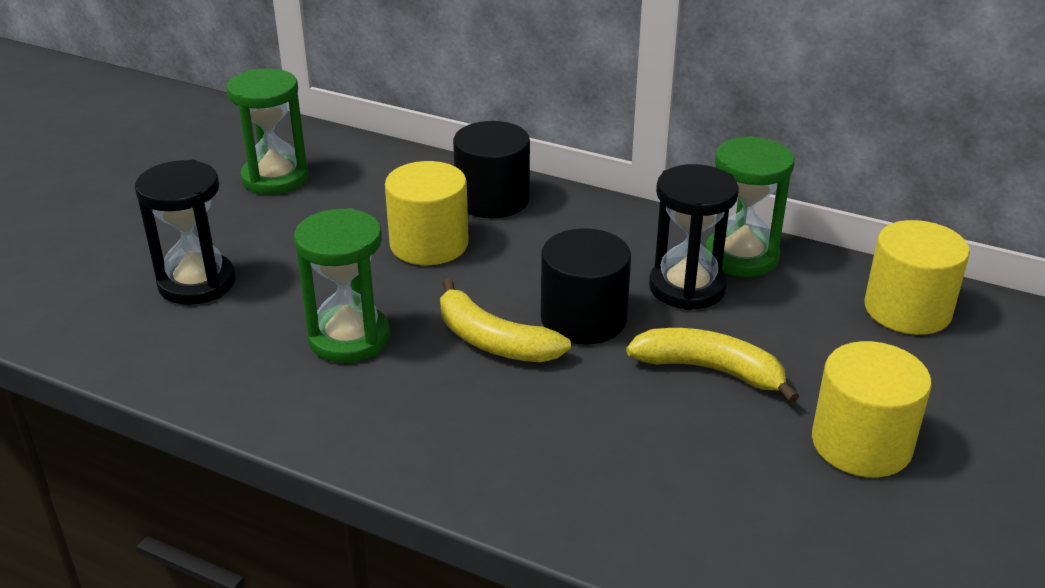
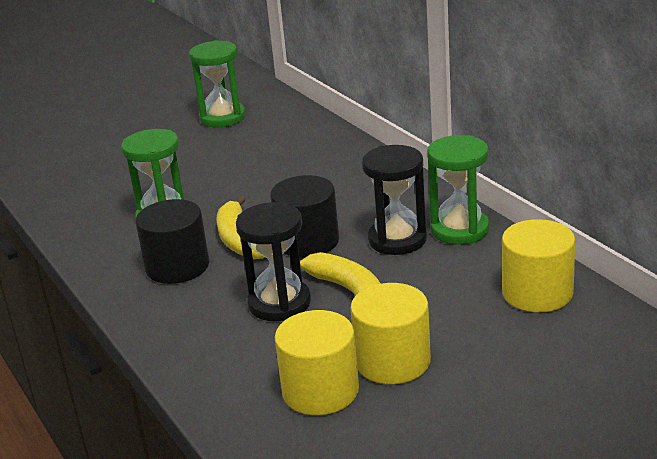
camera: 35 degrees right, 5 degrees down
(197, 283) = (118, 168): black hourglass -> black hourglass (279, 303)
(429, 244) = (267, 176): yellow cylinder -> yellow cylinder (320, 391)
(492, 200) = (337, 157): black cylinder -> black cylinder (177, 266)

